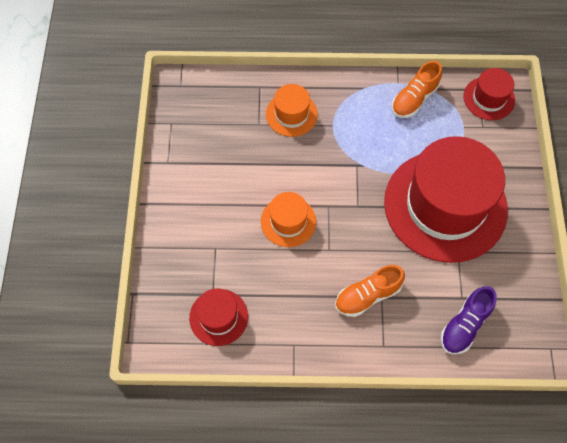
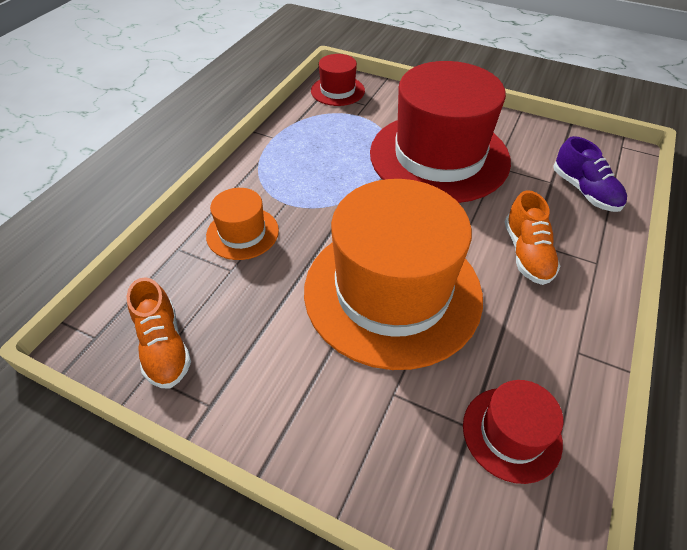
camera: 65 degrees left, 15 degrees down
(288, 221) = (392, 291): orange hat -> orange hat, size x2.23
(414, 99) = (301, 133): orange shoe -> orange shoe (164, 346)

